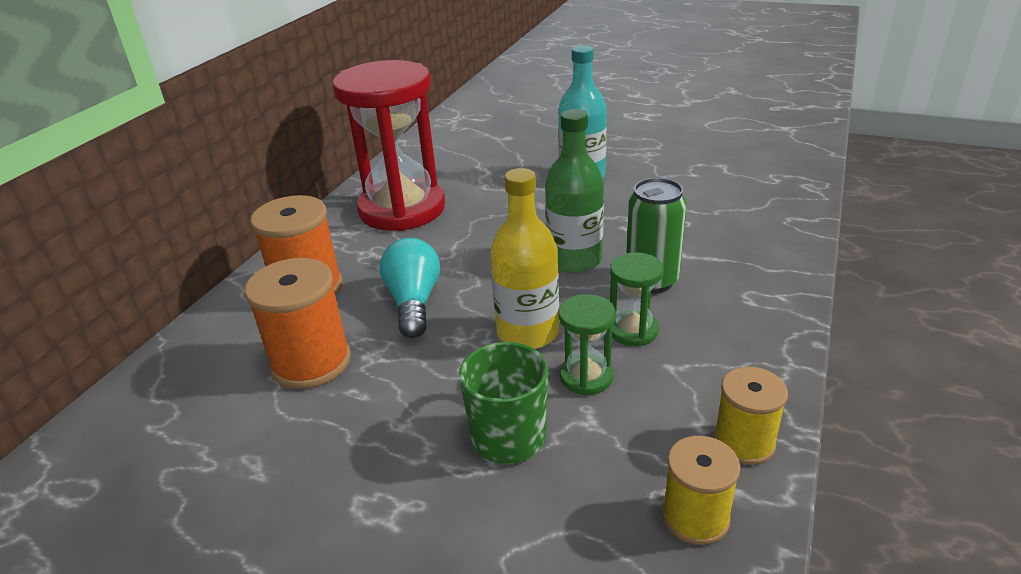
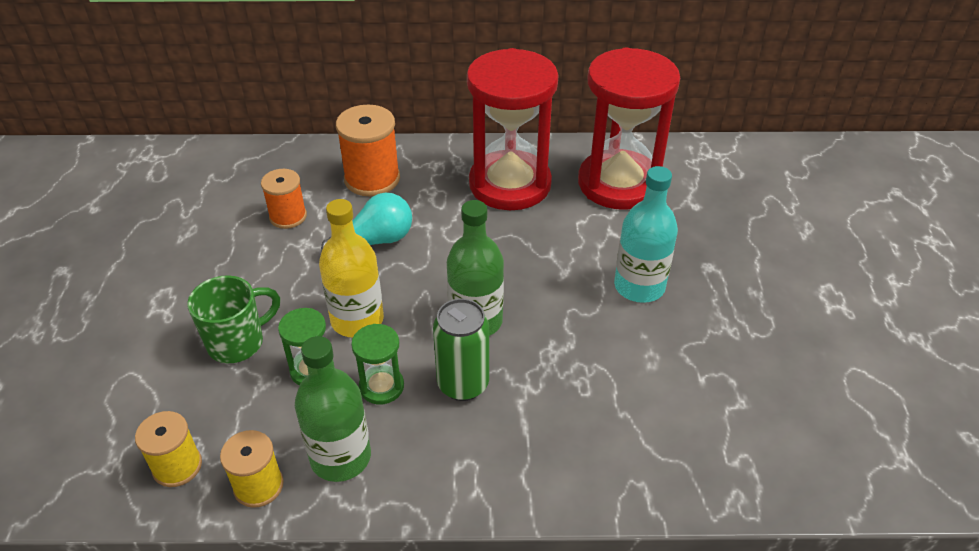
camera: 65 degrees right, 10 degrees up
(311, 362) = (288, 216): orange spool -> orange spool, size x0.63
(452, 160) = (618, 183): none -> red hourglass
(719, 373) = (340, 457): none -> green bottle

